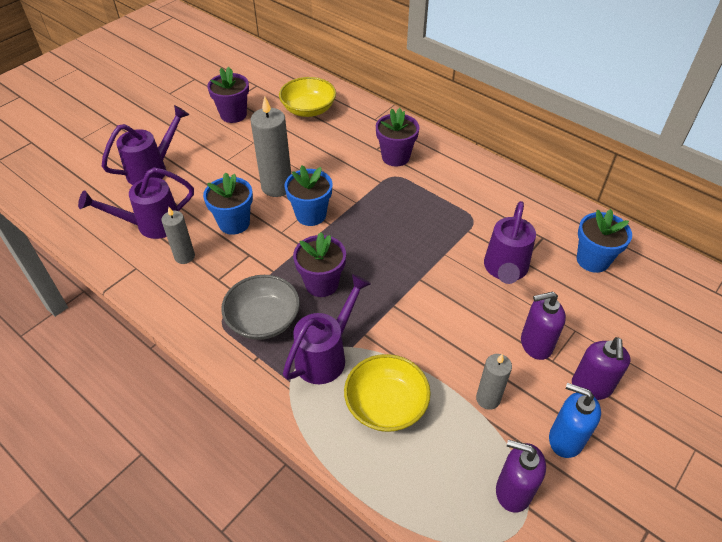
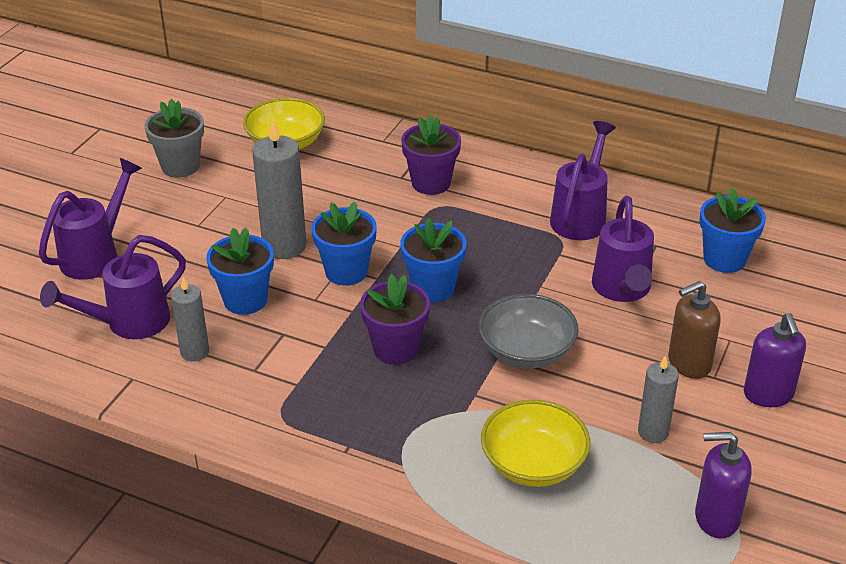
camera: 15 degrees left, 10 degrees down
(233, 114) = (180, 166): purple flower pot -> grey flower pot
(263, 320) = (337, 404): grey bowl -> grey bowl (526, 351)
(326, 355) = (436, 427): purple watering can -> purple watering can (581, 217)
(366, 240) = (433, 288): none -> blue flower pot
(535, 344) = (688, 364): purple soap dispenser -> brown soap dispenser
(565, 439) = (757, 454): blue soap dispenser -> none

